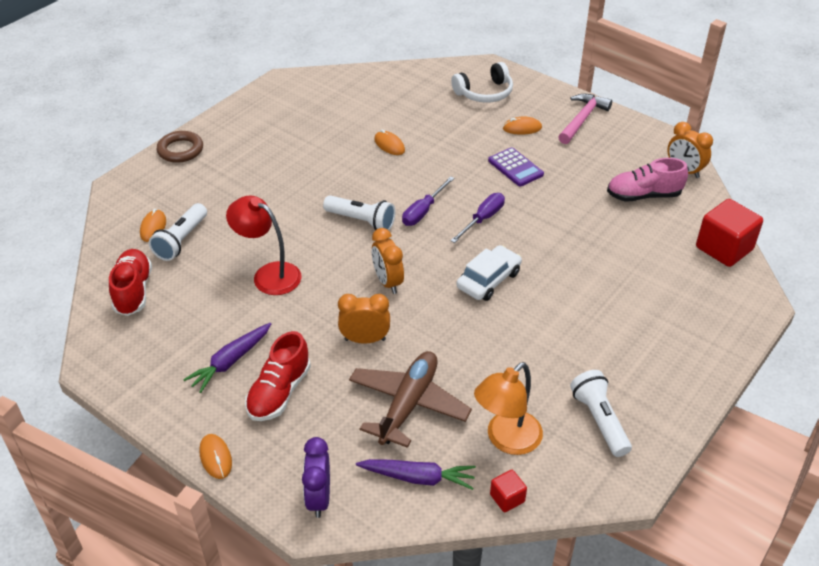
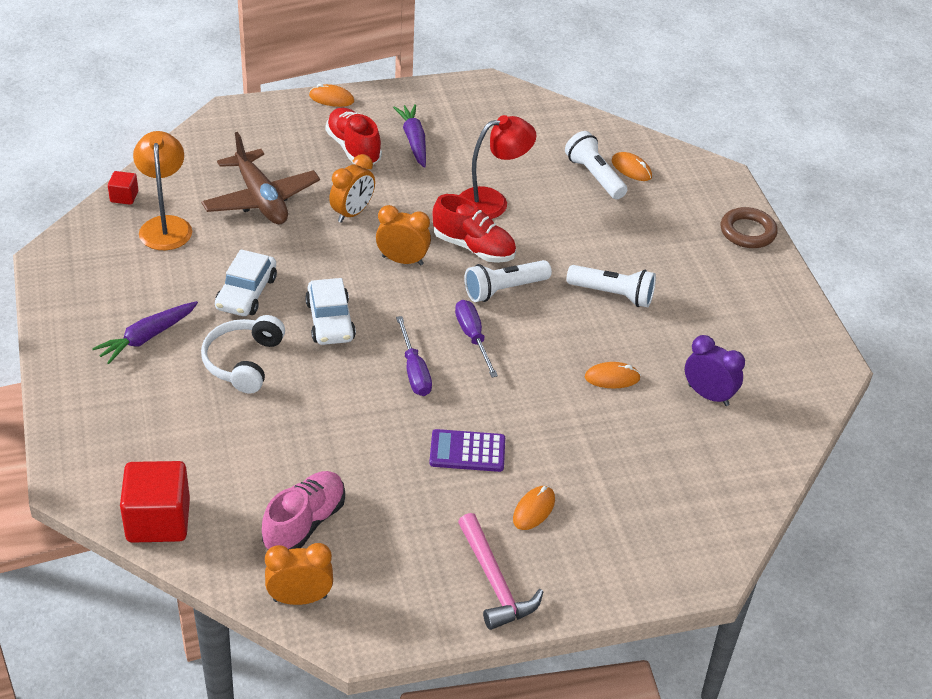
camera: 125 degrees right, 0 degrees up
(133, 291) = (553, 129): red shoe -> red shoe (473, 247)
(319, 498) = (240, 122): purple clock -> purple clock (708, 395)
(418, 478) = (195, 169): purple carrot -> purple carrot (147, 337)
(484, 93) = (643, 527): white headphones -> white headphones (243, 362)
(516, 338) = (246, 293): none -> white car
(599, 420) = (113, 282): white flashlight -> white flashlight (613, 294)

